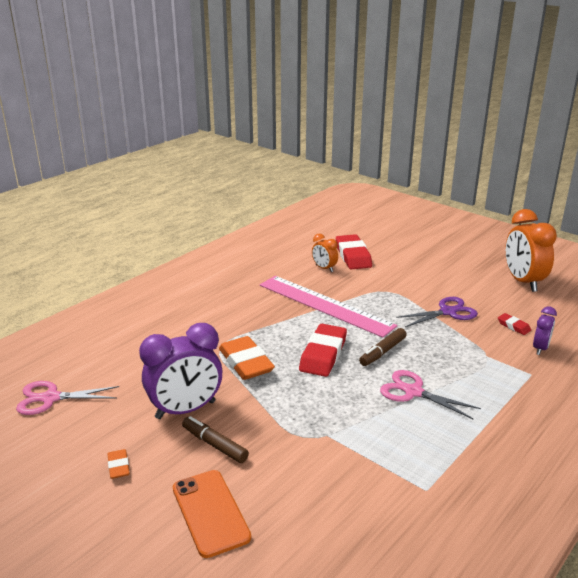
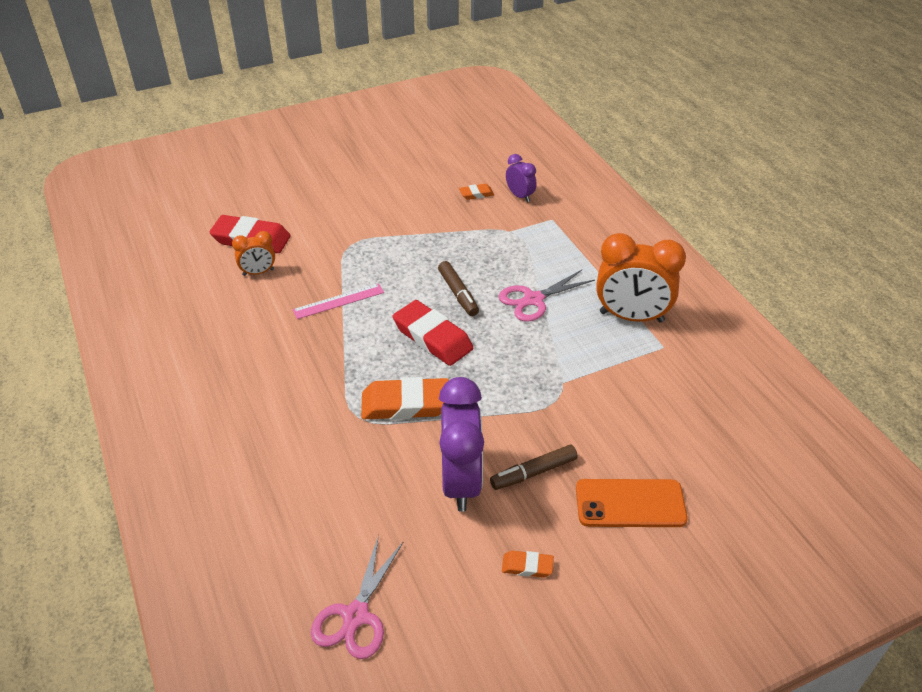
camera: 65 degrees left, 15 degrees up
(325, 305) = (338, 301): pink ruler -> pink ruler, size x0.47
(448, 312) = (422, 222): purple scissors -> none
(513, 326) = (476, 194): red eraser -> orange eraser
(523, 282) = (408, 153): orange clock -> orange clock (631, 317)

